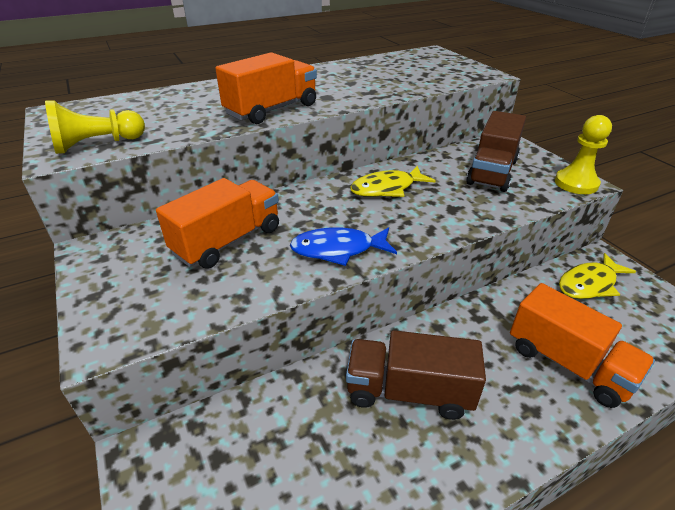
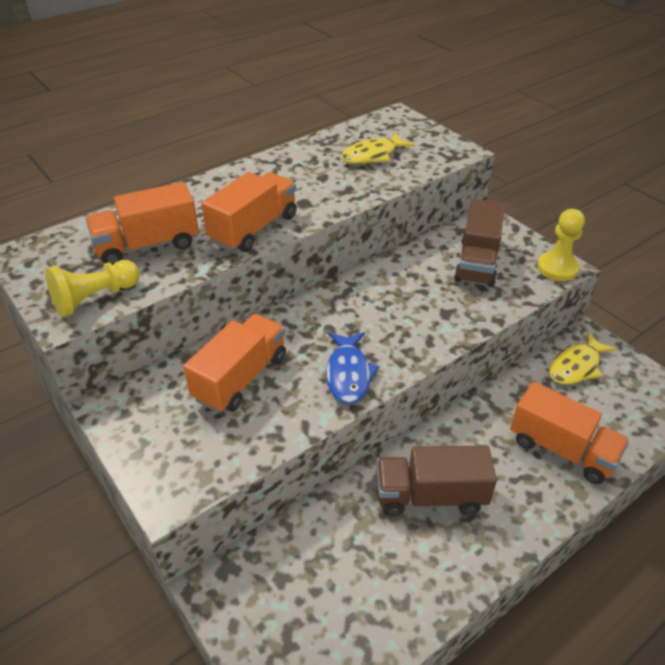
camera: 10 degrees left, 5 degrees up
(169, 113) = (148, 245): none -> orange truck
(338, 249) = (348, 374): blue fish -> blue fish turned 75 degrees counterclockwise
(387, 188) = (378, 295): yellow fish -> yellow fish (372, 155)

